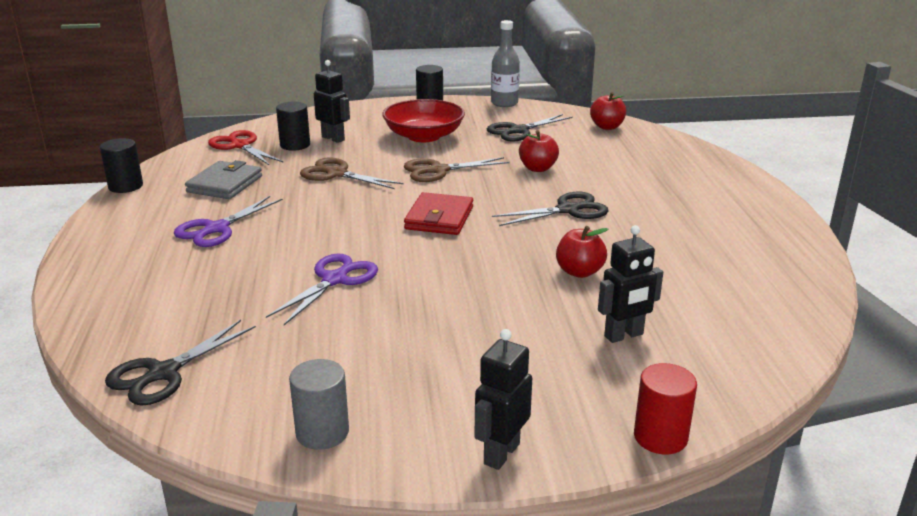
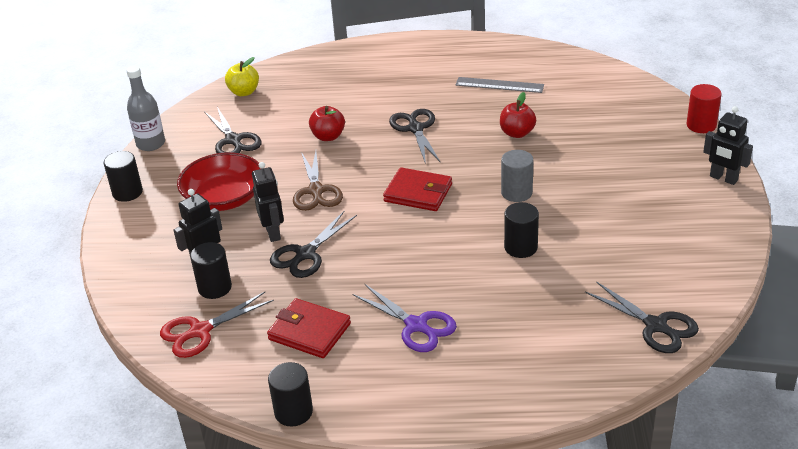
camera: 80 degrees left, 10 degrees up
(225, 184) = (309, 331): grey wallet -> red wallet
(322, 432) = (714, 245): grey cylinder -> grey cylinder (516, 193)
(334, 280) = (521, 247): purple scissors -> black cylinder
(336, 174) = (305, 254): brown scissors -> black scissors
(607, 127) = (244, 92): red apple -> yellow apple
(624, 335) = (600, 125): black robot -> black robot (273, 233)
(695, 257) = (499, 85): none -> grey ruler

